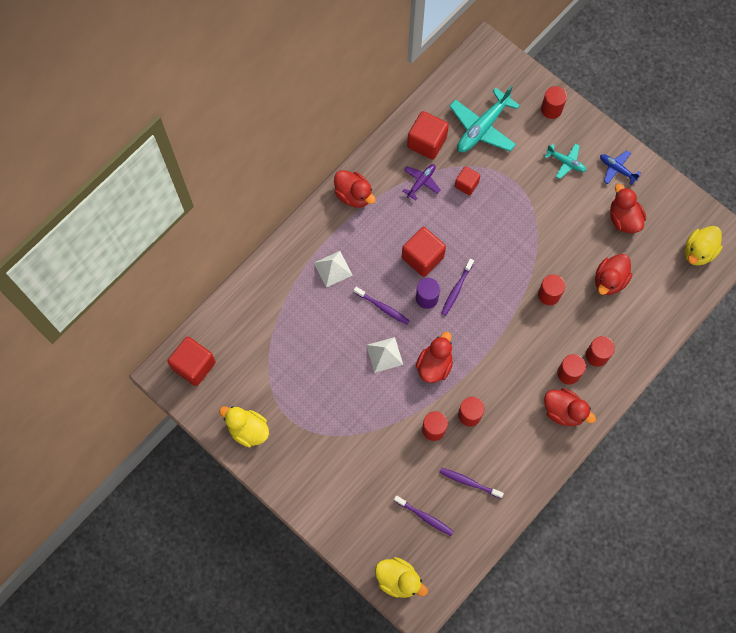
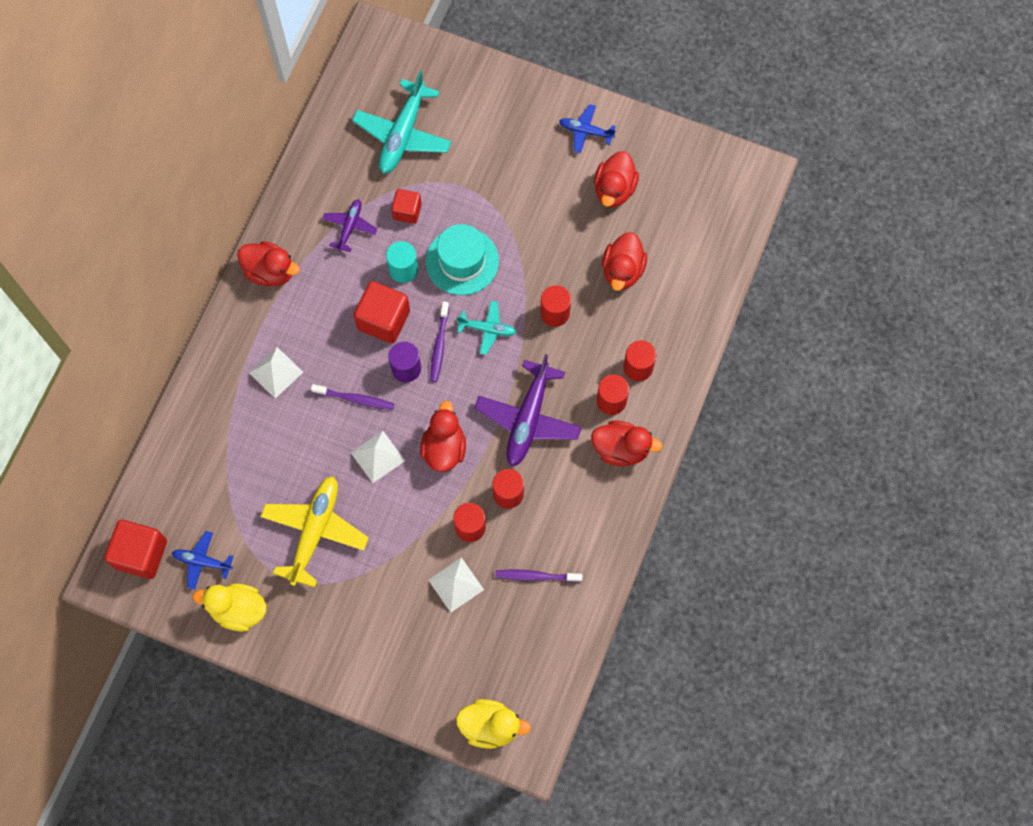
camera: 20 degrees left, 0 degrees up
(235, 386) = (202, 561): none -> blue plane
(321, 393) = (315, 531): none -> yellow plane
(409, 467) = (456, 584): none -> white pyramid
(425, 517) = (496, 638): purple toothbrush -> none
(427, 142) = (339, 175): red cube -> none
(449, 225) = (403, 269): none -> turquoise cylinder
(494, 234) = (462, 261): none -> turquoise hat
(503, 365) = (528, 419): none -> purple plane
(551, 109) = (480, 83): red cylinder -> none
(566, 162) = (520, 143): turquoise plane -> turquoise plane (487, 329)
(623, 219) = (614, 189): red duck -> red duck turned 120 degrees counterclockwise
(698, 252) = (717, 199): yellow duck -> none

